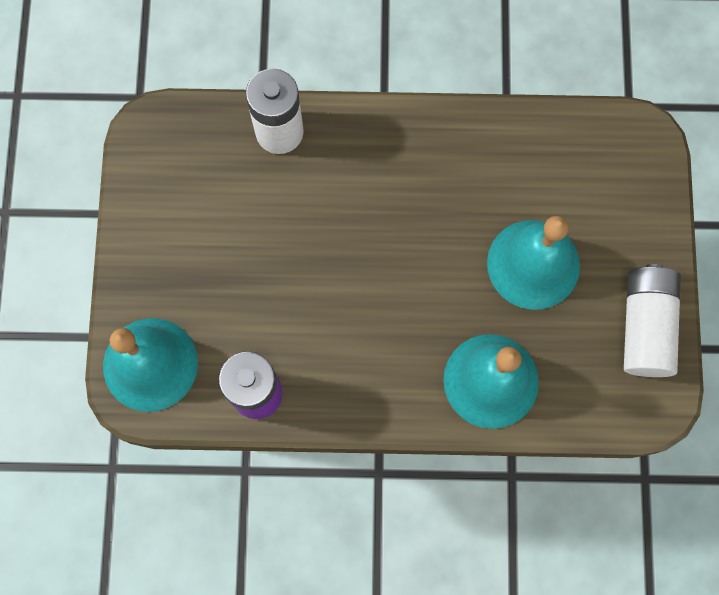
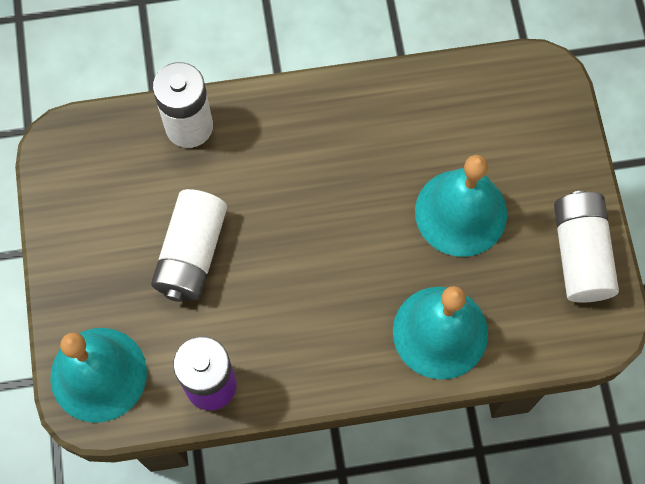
camera: 10 degrees left, 5 degrees down
(260, 260) = (191, 253): none -> white battery

